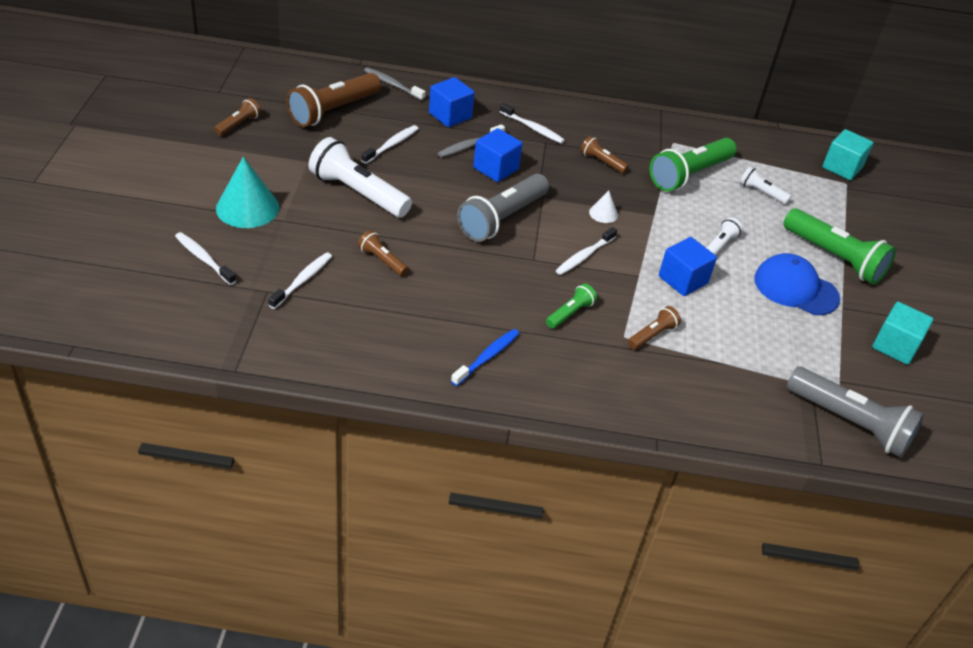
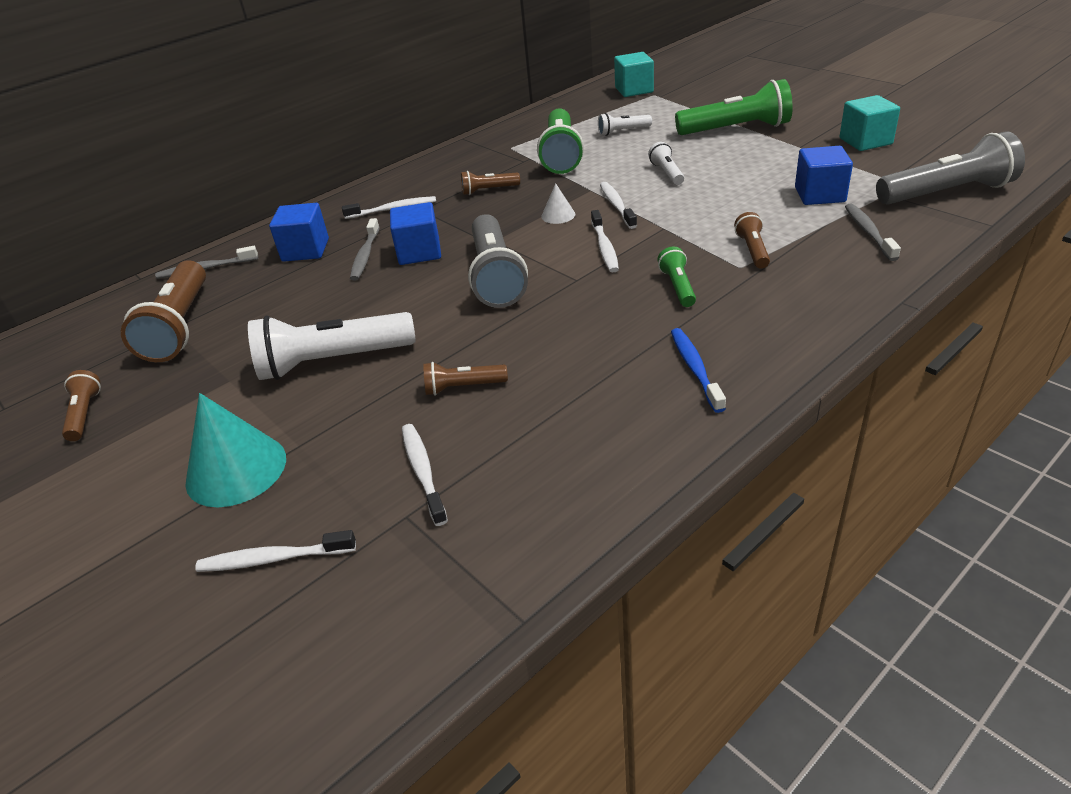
camera: 40 degrees left, 5 degrees down
(391, 145) = (292, 306): white toothbrush -> white toothbrush (617, 206)
(683, 280) = (692, 207): blue cube -> blue cube (819, 194)
(739, 392) = (868, 232): none -> grey toothbrush
(795, 288) = (757, 158): blue cap -> none

